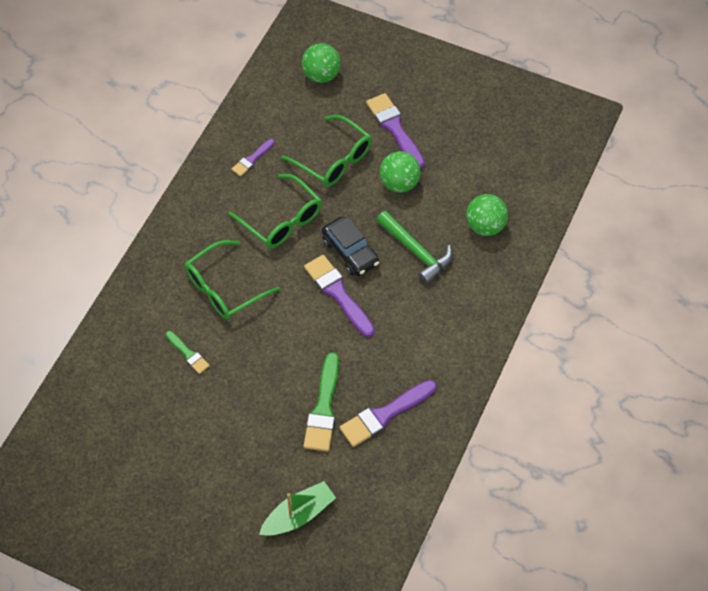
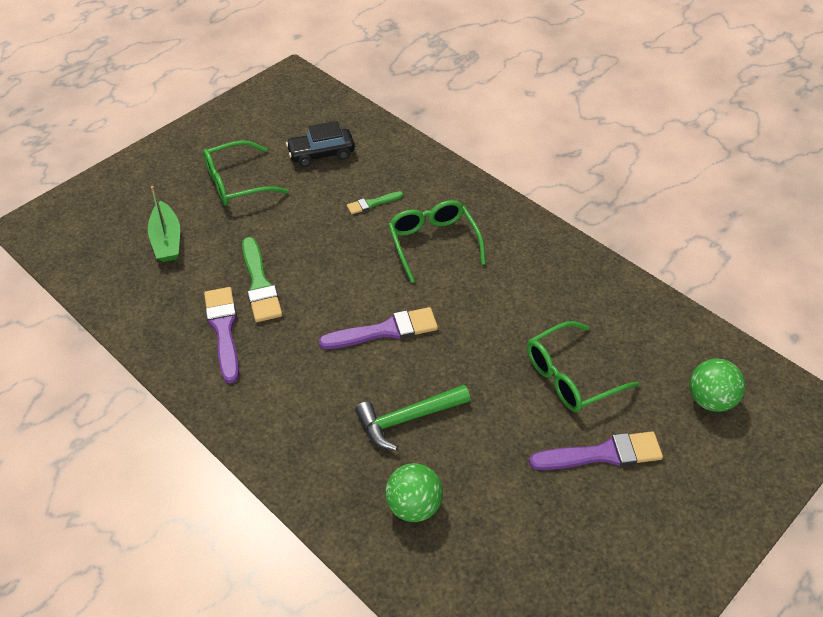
camera: 110 degrees right, 10 degrees down
(252, 159) = (593, 302): purple brush -> none
(282, 220) = (500, 307): green glasses -> green glasses (236, 183)
(323, 408) = (260, 284): green brush -> green brush turned 135 degrees counterclockwise
(350, 252) = (433, 356): black car -> black car (321, 154)
(399, 183) = (513, 432): green ball -> none

